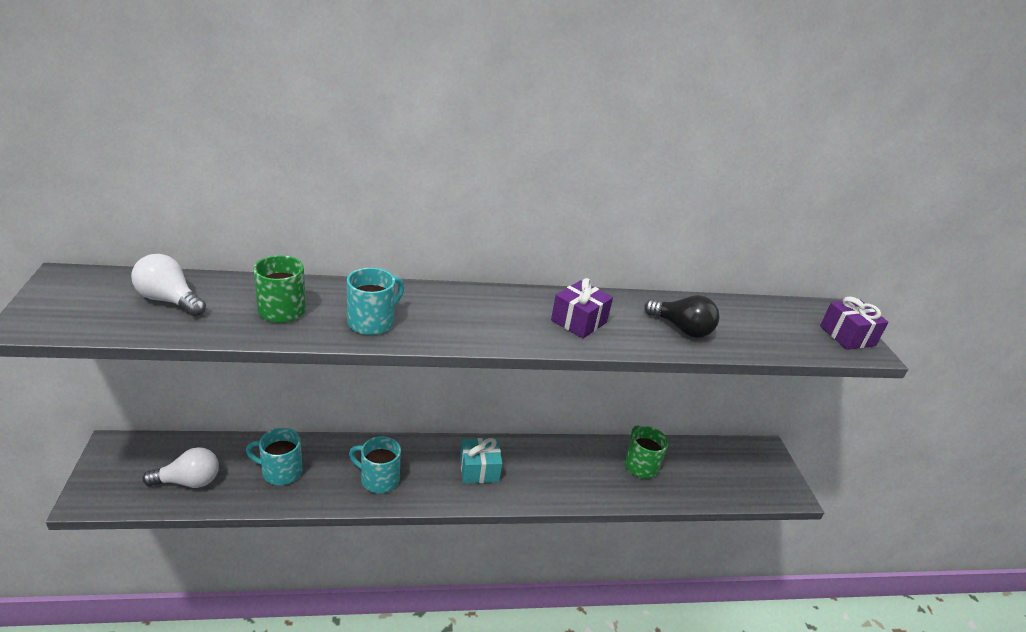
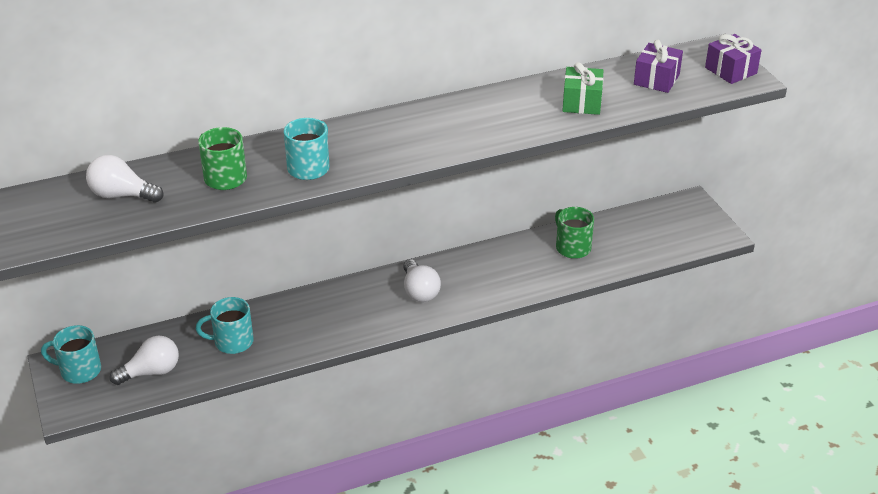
camera: 10 degrees left, 5 degrees up
(378, 479) = (328, 324): turquoise mug -> turquoise mug (79, 370)
(479, 469) = (419, 291): turquoise gift -> white light bulb
(578, 321) = (488, 120): purple gift -> purple gift (656, 79)
(681, 328) = (581, 102): black light bulb -> green gift

